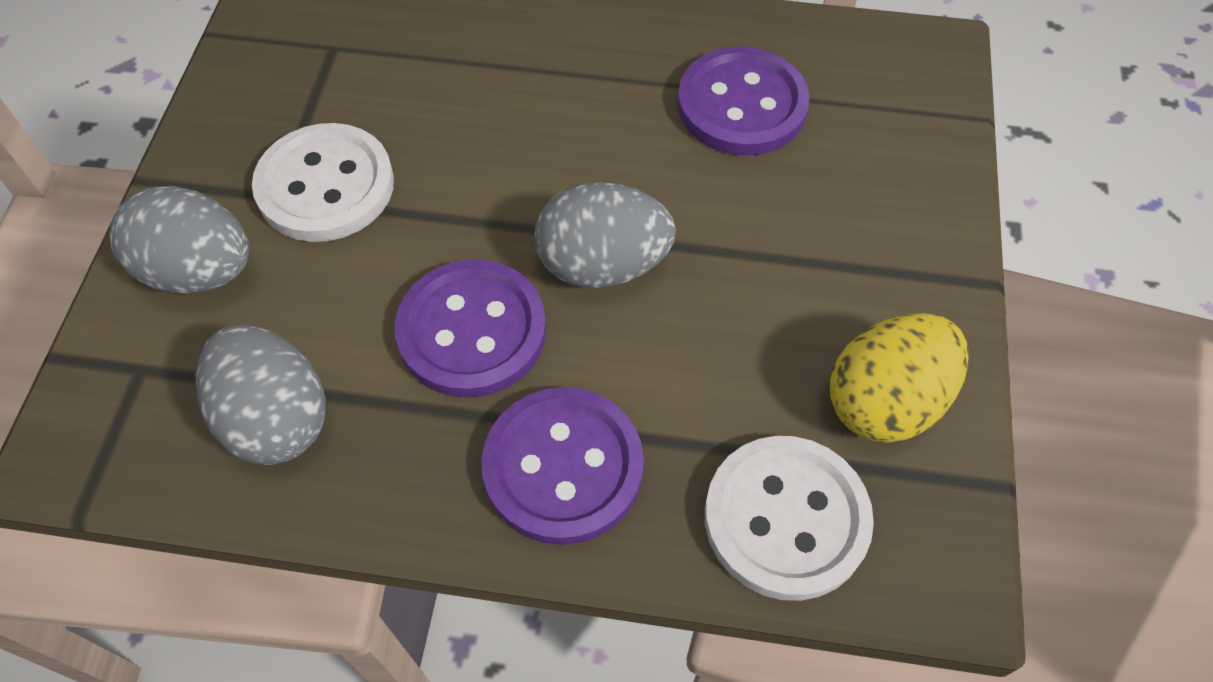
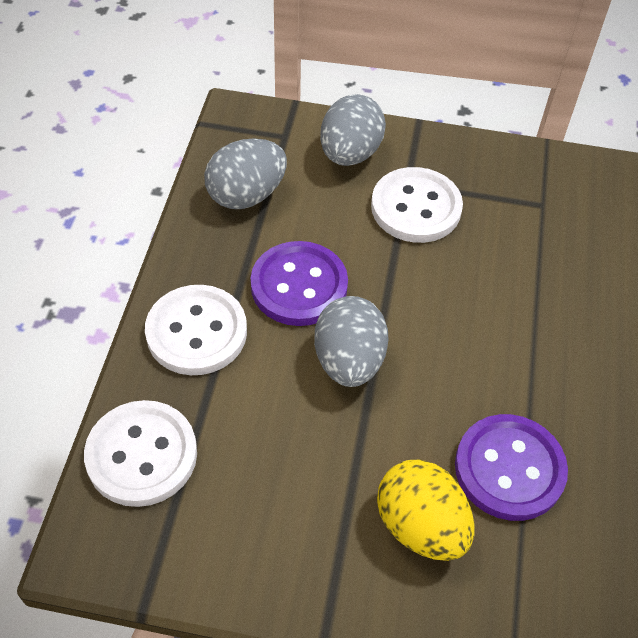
camera: 90 degrees right, 5 degrees down
(563, 467) = (196, 332): purple button -> white button
(885, 401) = (221, 534): yellow egg -> yellow egg (420, 525)

